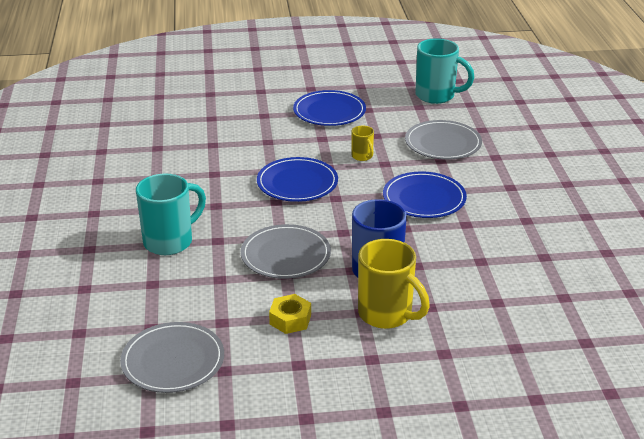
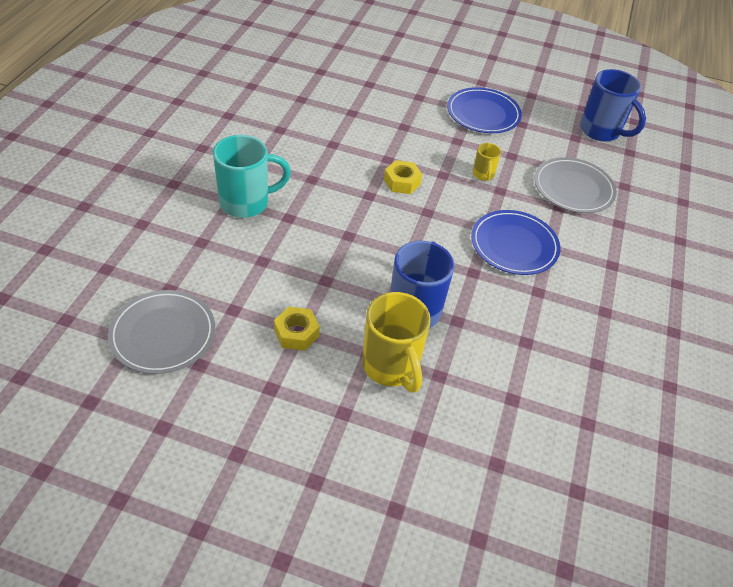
camera: 20 degrees right, 15 degrees up
(285, 255) = (339, 258): grey plate -> none
(297, 183) = (402, 182): blue plate -> yellow nut
(436, 96) = (601, 131): turquoise mug -> blue mug

